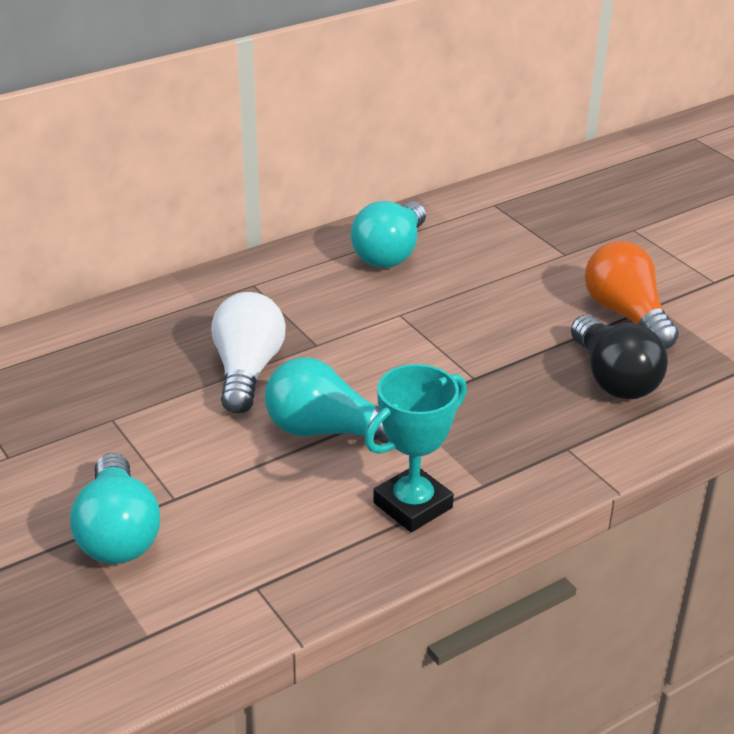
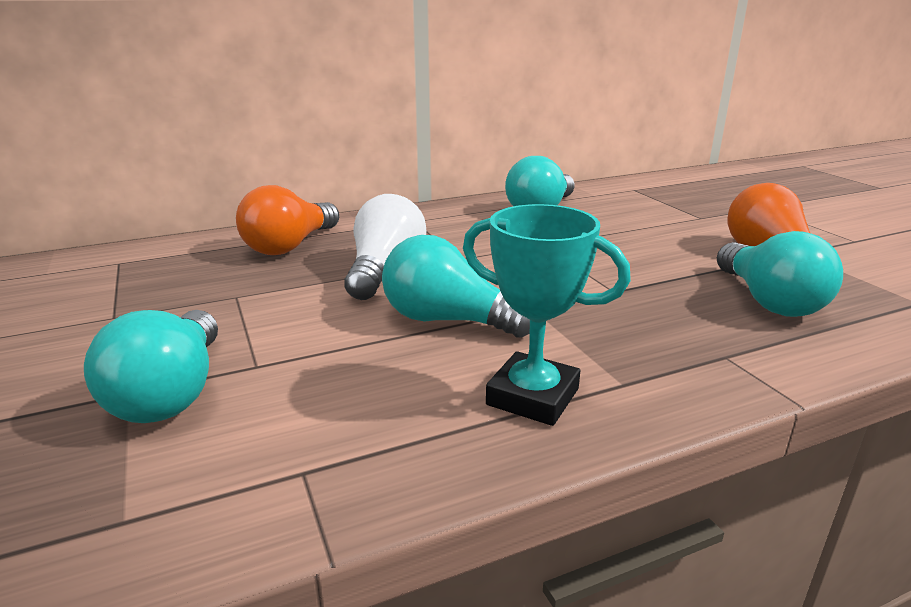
camera: 10 degrees right, 10 degrees down
(131, 340) = (290, 246): none -> orange light bulb
(413, 505) = (532, 397): turquoise trophy -> turquoise trophy turned 60 degrees clockwise
(613, 378) = (769, 301): black light bulb -> turquoise light bulb

